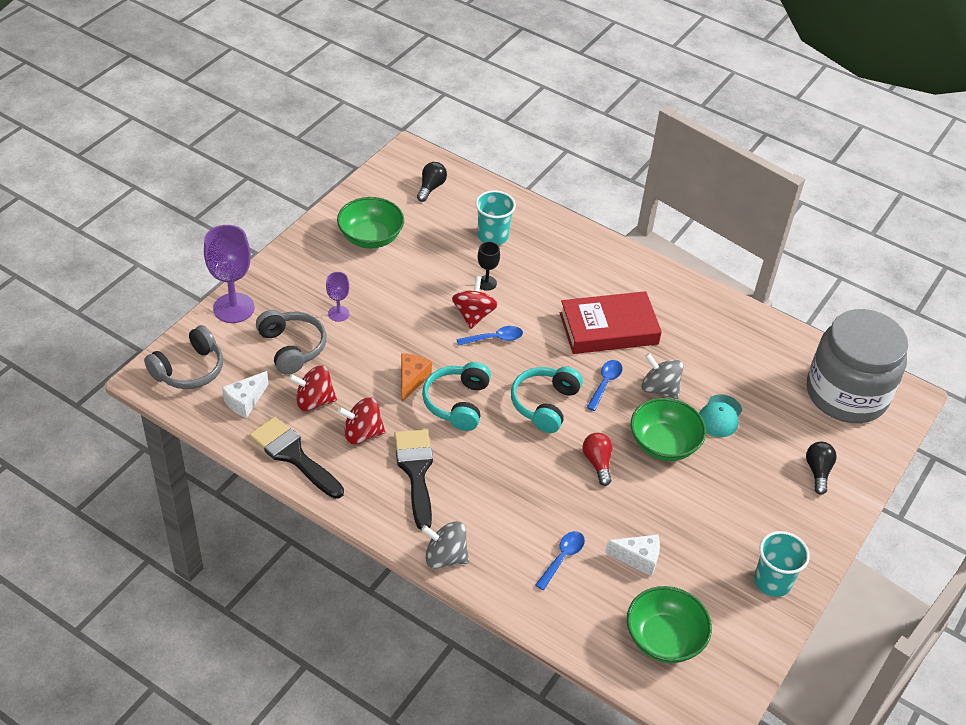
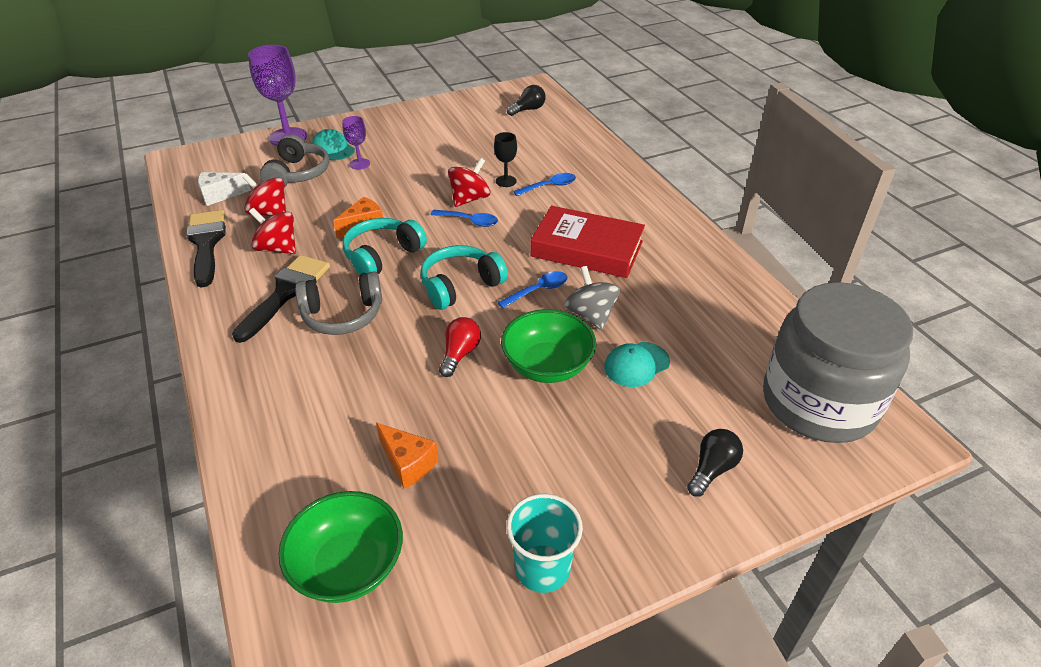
camera: 35 degrees right, 5 degrees down
(189, 369) = (209, 163): grey headphones -> grey headphones (342, 315)
(294, 305) = (333, 149): none -> turquoise cap
(370, 237) = (443, 126): green bowl -> none
(445, 557) = (227, 372): grey spinning top -> none
(492, 236) = (546, 153): turquoise cup -> none
(562, 558) = (331, 425): blue spoon -> blue spoon (549, 186)
(638, 558) = (408, 463): white cheese -> orange cheese

